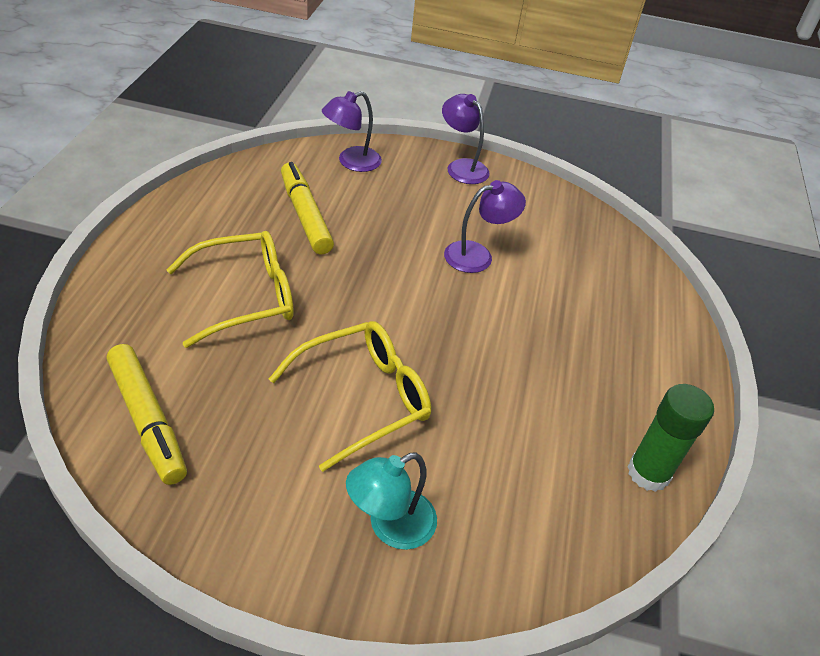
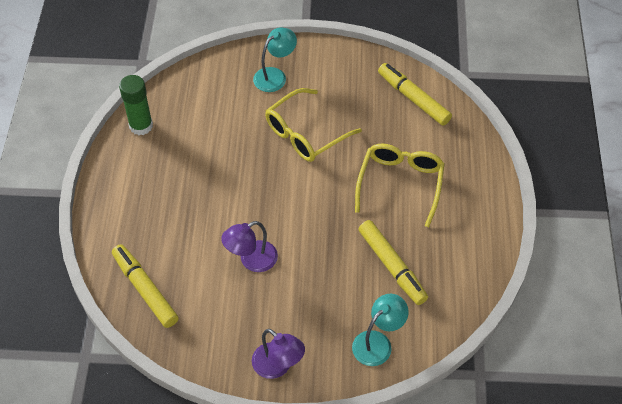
camera: 175 degrees right, 10 degrees up
(246, 297) = (400, 183): yellow glasses -> yellow glasses turned 135 degrees clockwise
(351, 162) = (378, 342): purple lamp -> turquoise lamp
(610, 254) = (145, 289): none -> yellow marker

